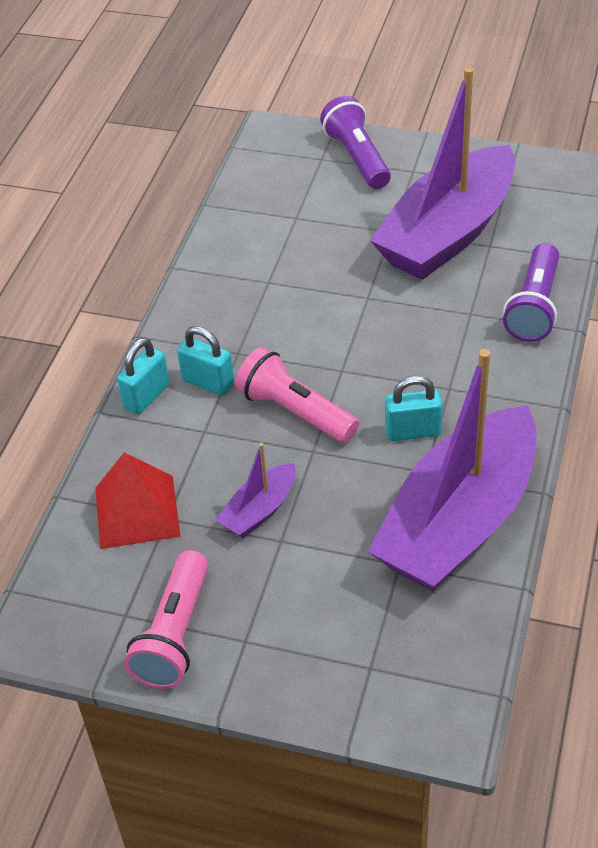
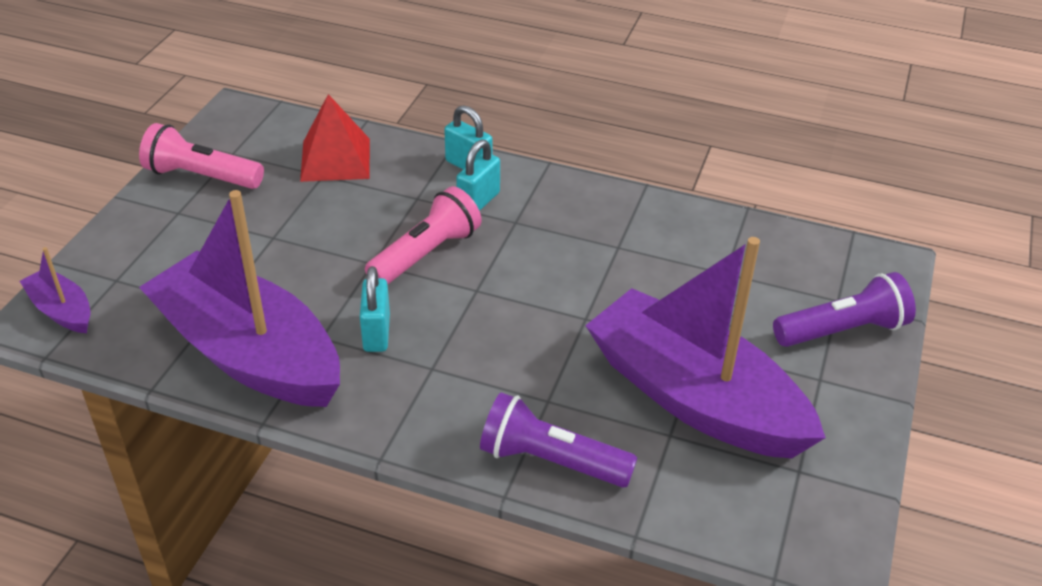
camera: 90 degrees right, 5 degrees down
(259, 510) = (311, 226): purple boat -> purple boat (62, 310)

